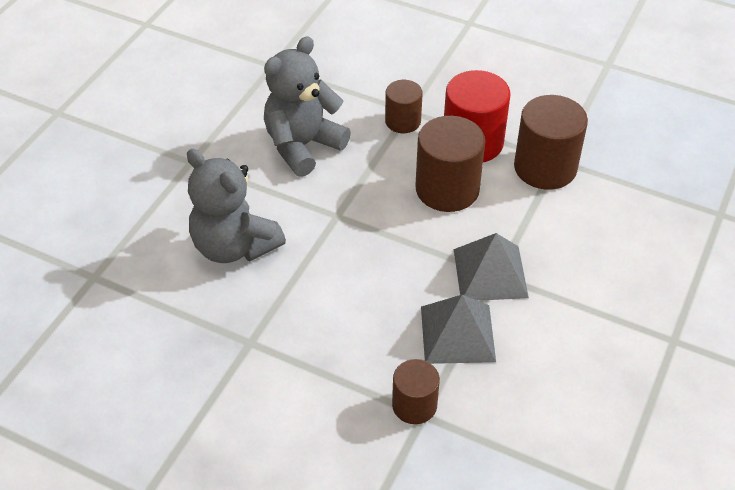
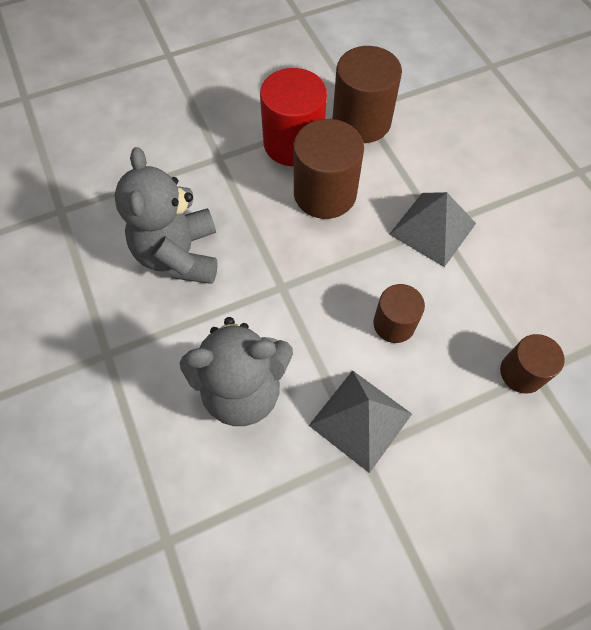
camera: 50 degrees left, 15 degrees up
(403, 121) = (225, 169): brown cylinder -> brown cylinder (394, 324)
(457, 333) = (474, 292): grey pyramid -> grey pyramid (360, 419)

